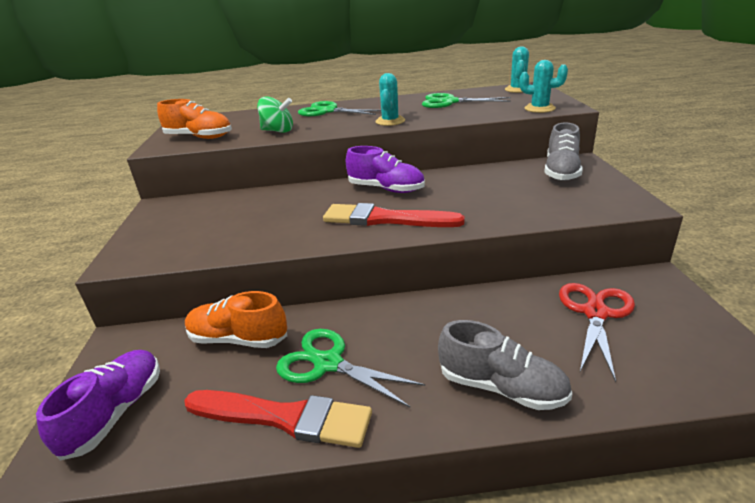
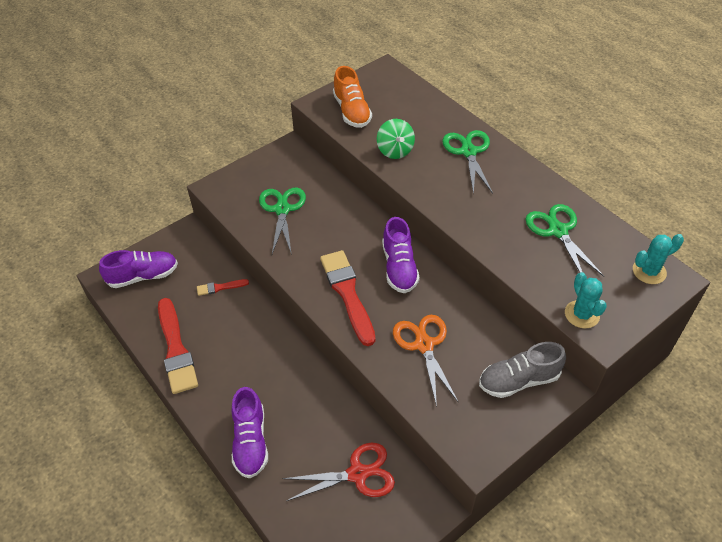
camera: 55 degrees right, 20 degrees up
(238, 339) = (220, 287): orange shoe -> red brush
(328, 363) = (224, 345): green scissors -> green scissors (282, 209)
(390, 121) = (467, 213): turquoise cactus -> none
(488, 198) = (424, 345): none -> orange scissors
(501, 387) = (250, 441): grey shoe -> purple shoe

